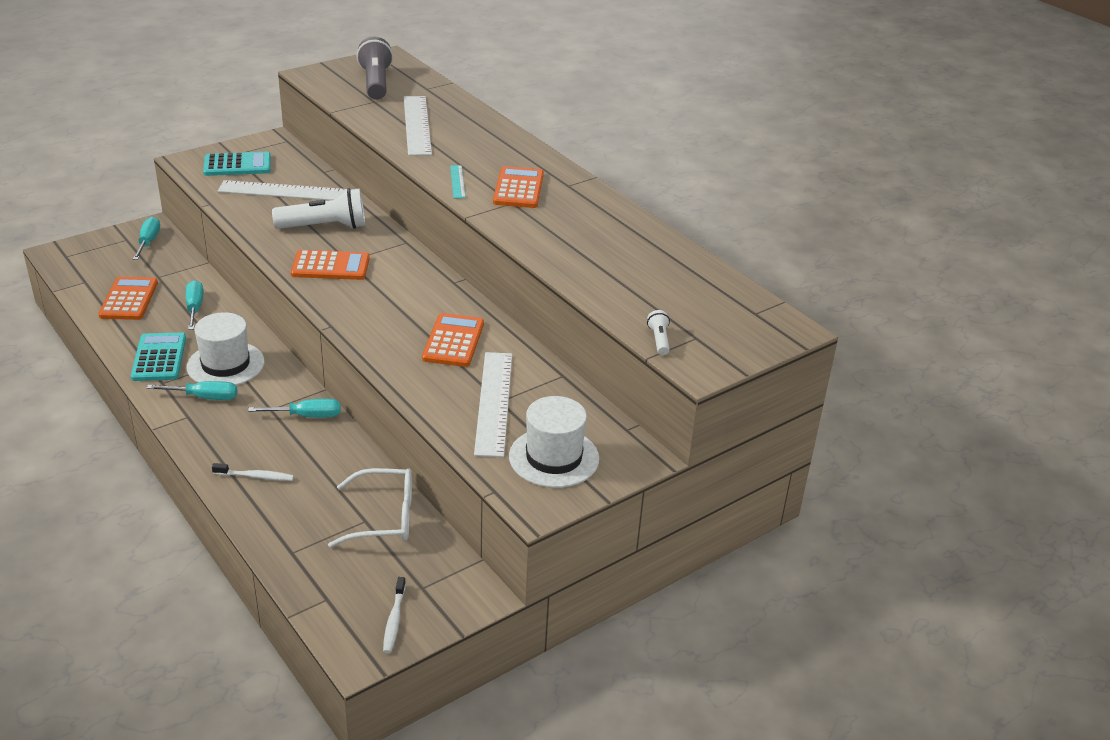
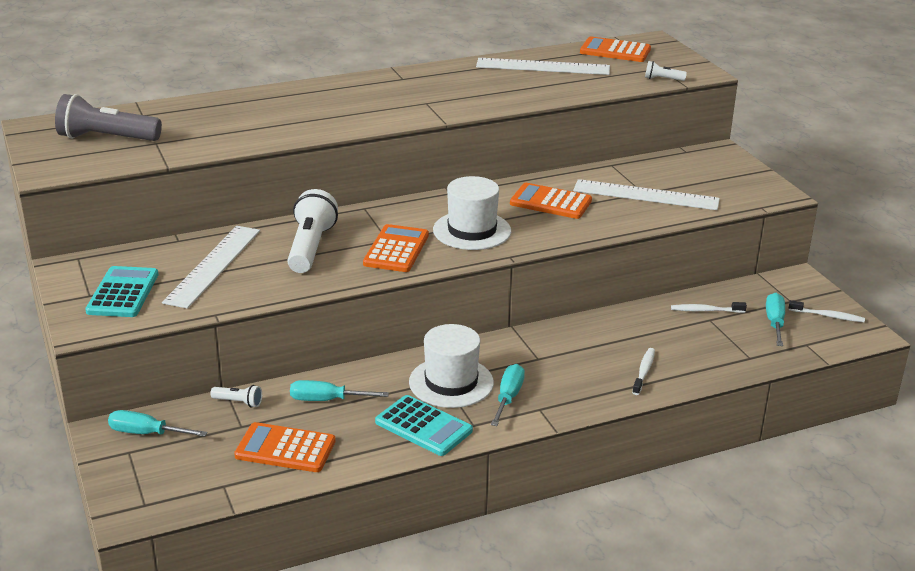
camera: 75 degrees left, 5 degrees down
(159, 358) = (423, 426): turquoise calculator -> turquoise calculator turned 150 degrees counterclockwise
(189, 270) = (238, 402): none -> white flashlight
(307, 416) = (554, 338): turquoise screwdriver -> turquoise screwdriver (775, 323)
(383, 517) = (706, 310): white glasses -> white toothbrush
(417, 125) = (234, 127): white ruler -> white ruler (543, 67)
(457, 181) = (373, 120): turquoise ruler -> none
(518, 188) = (400, 97): orange calculator -> orange calculator (615, 51)
(554, 457) = (720, 181): white hat -> white hat (472, 230)

